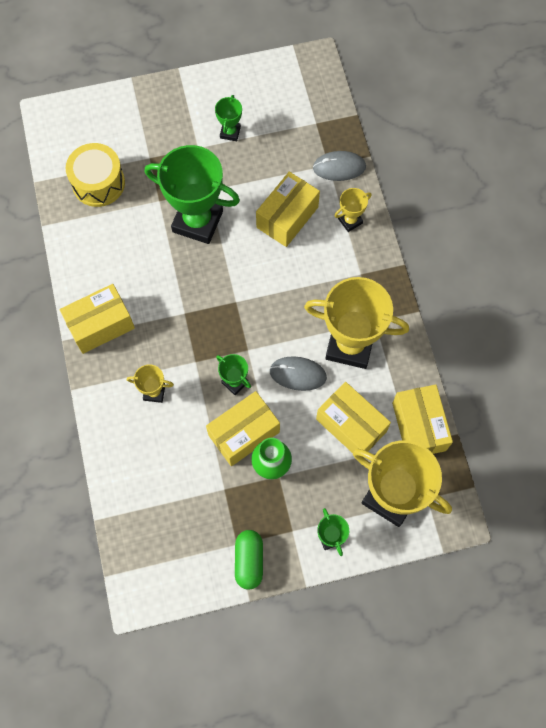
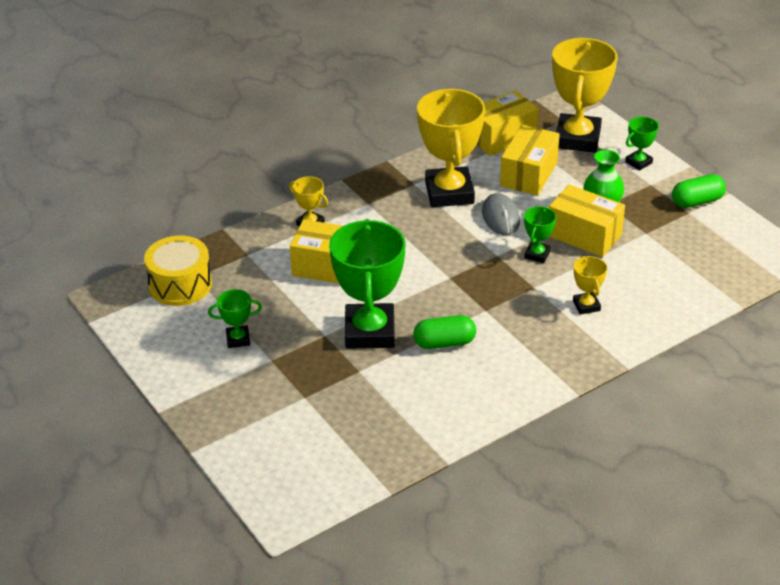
camera: 110 degrees left, 30 degrees down
(98, 183) = (362, 431): yellow drum -> yellow drum (180, 284)
(100, 325) = (540, 369): yellow box -> none
(161, 269) = (444, 343): none -> green capsule
(339, 167) = (247, 246): grey mouse -> none

